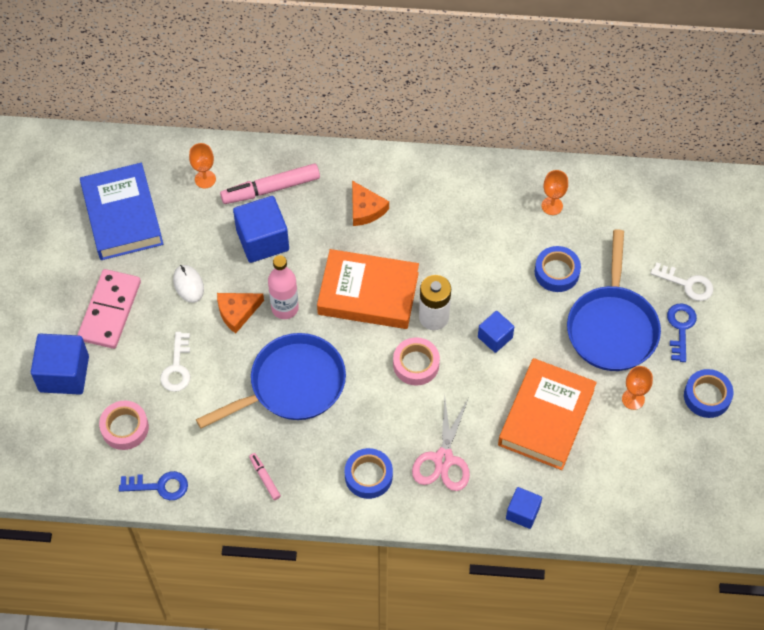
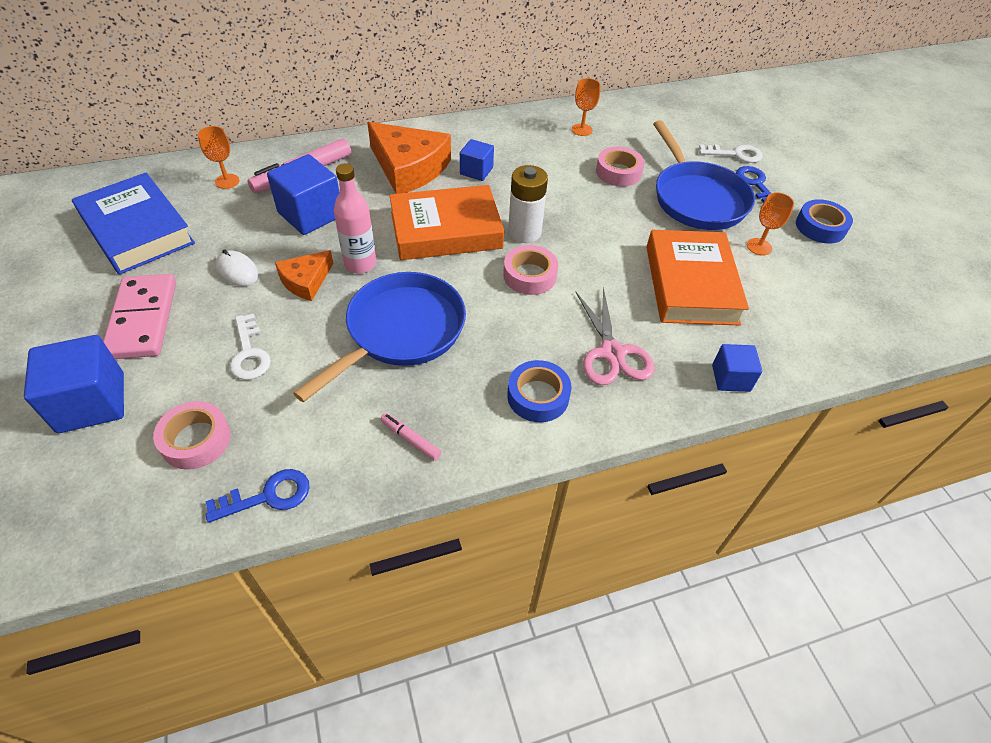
camera: 25 degrees left, 10 degrees down
(365, 209) = (409, 168): orange cheese -> orange cheese, size x1.83
(495, 337) = (595, 233): blue cube -> blue cube (476, 171)
(556, 272) = (618, 172): blue tape -> pink tape

